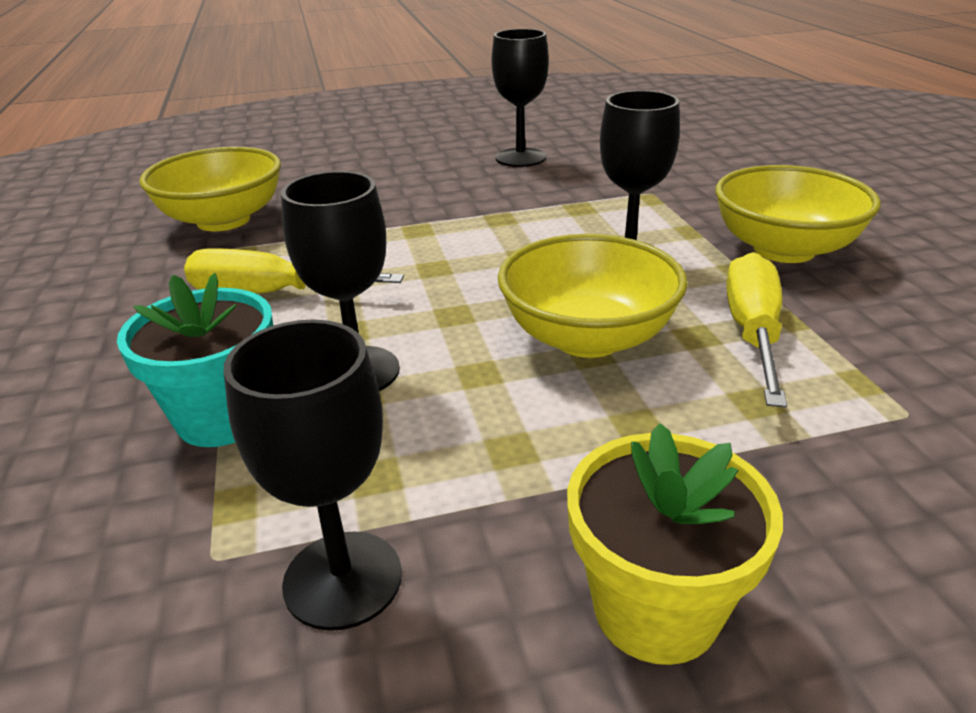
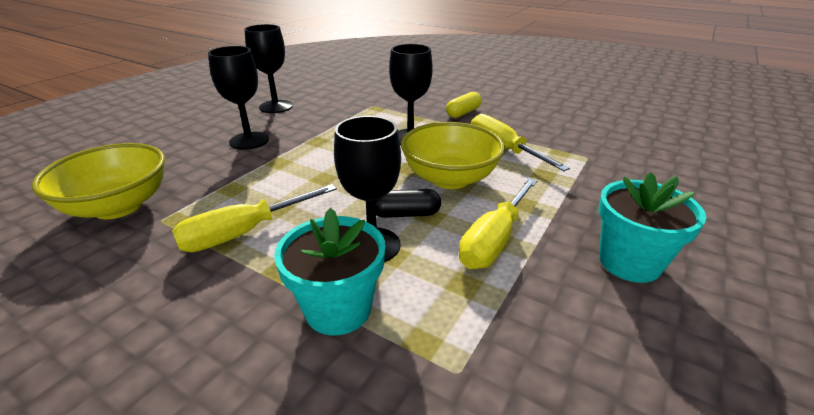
camera: 45 degrees left, 0 degrees up
(343, 579) = (527, 333): black goblet -> black goblet (249, 141)
(452, 355) = (406, 214): none -> black capsule
(503, 448) = (494, 240): none -> yellow screwdriver
(656, 609) = (629, 262): yellow flower pot -> turquoise flower pot
(784, 249) = (463, 113): yellow bowl -> yellow capsule

